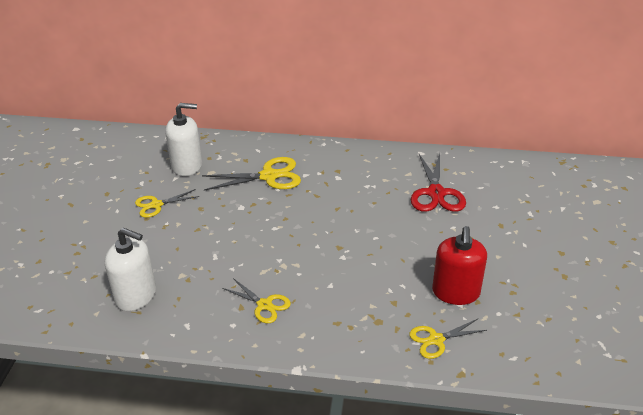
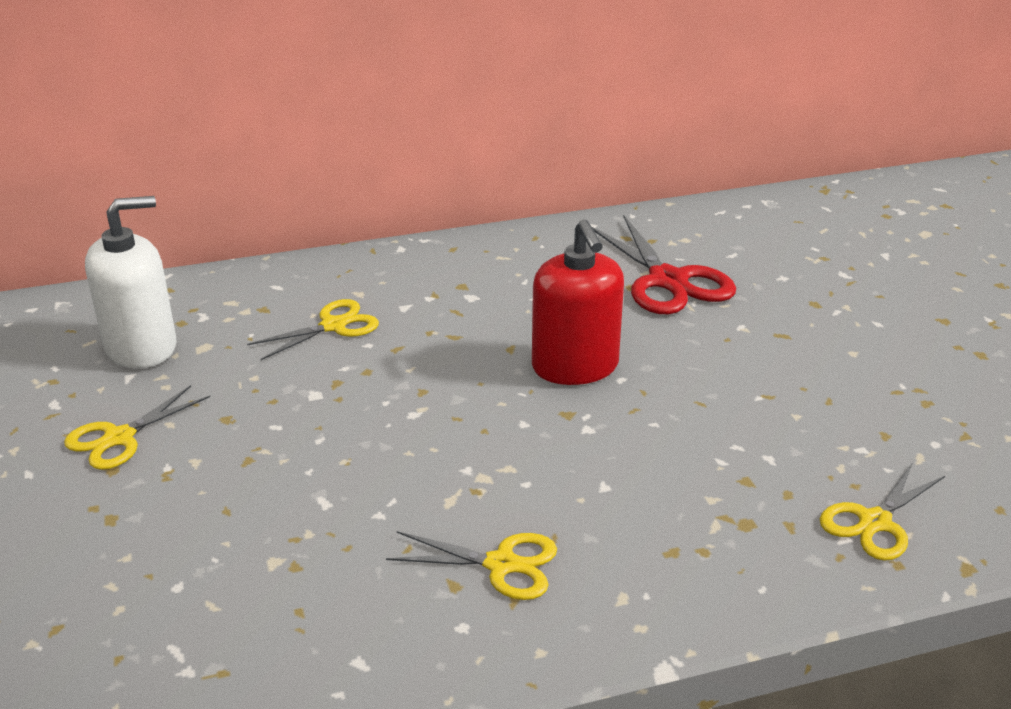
camera: 25 degrees left, 5 degrees down
(136, 295) = (192, 638): white soap dispenser -> none
(269, 176) = (333, 326): yellow scissors -> yellow scissors, size x0.62
(455, 292) = (837, 430): red soap dispenser -> red soap dispenser (575, 366)

